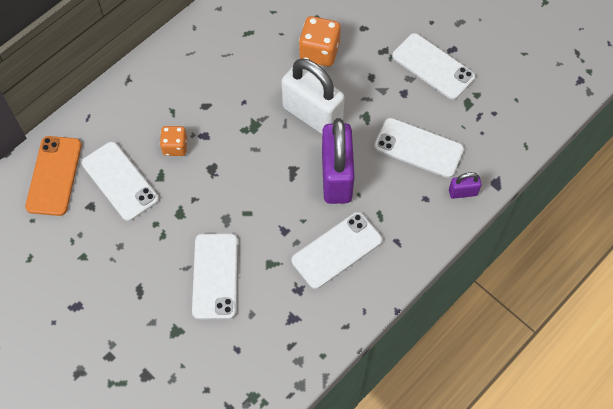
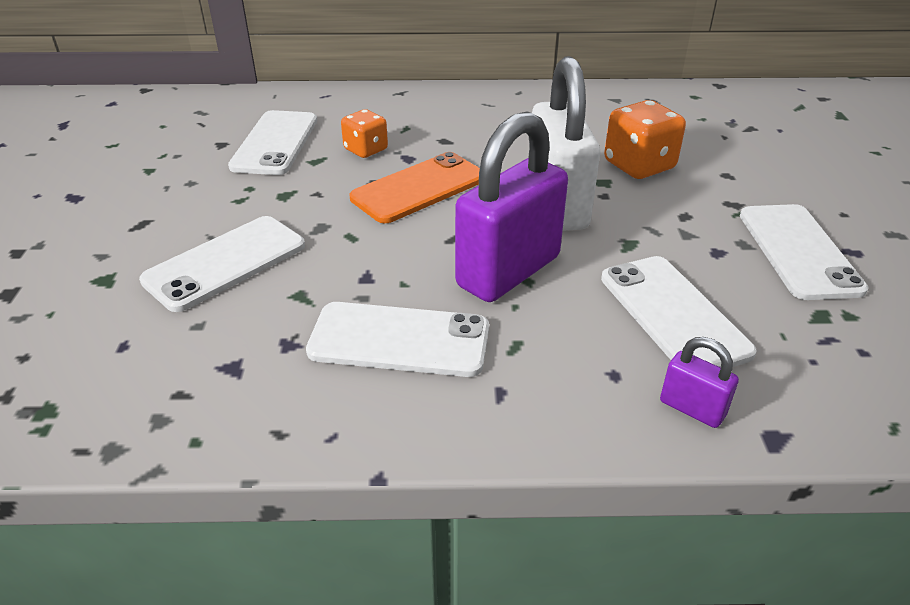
camera: 45 degrees right, 25 degrees down
(54, 176) = (231, 111): orange phone -> orange phone (419, 188)

